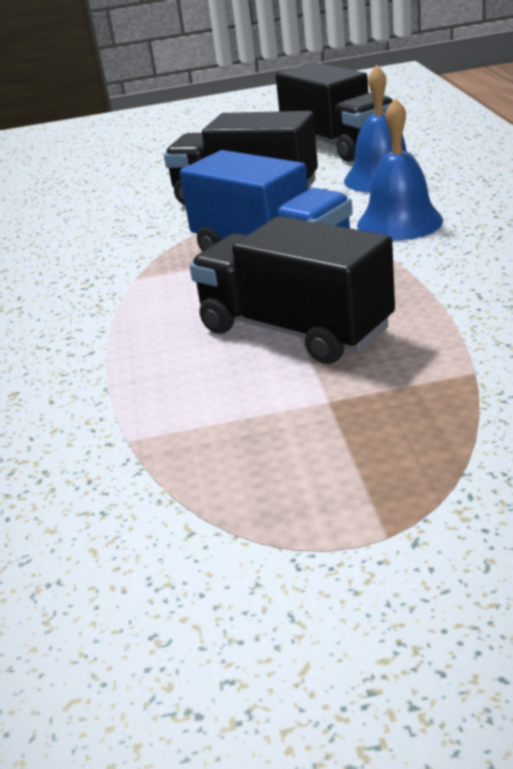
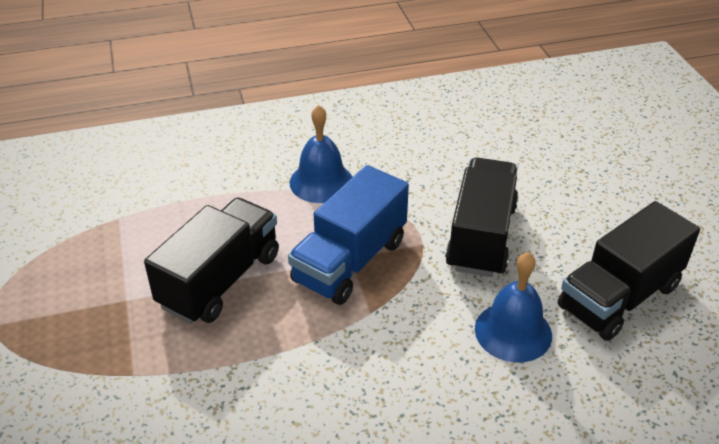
camera: 80 degrees right, 10 degrees up
(399, 222) = (398, 342): blue bell -> blue bell (321, 182)

